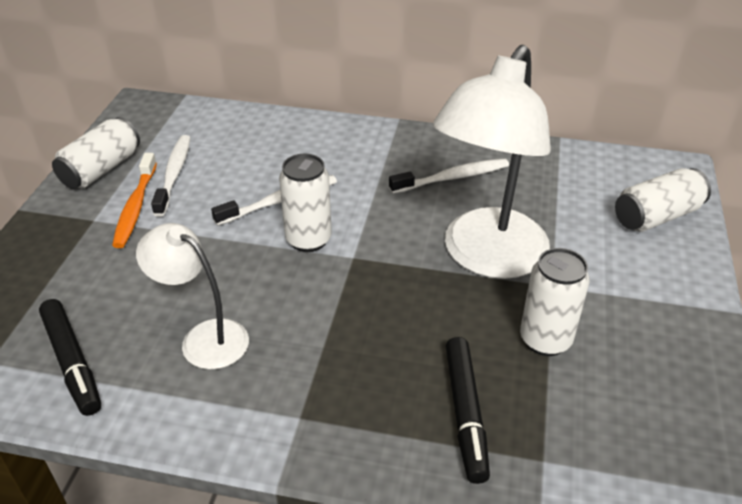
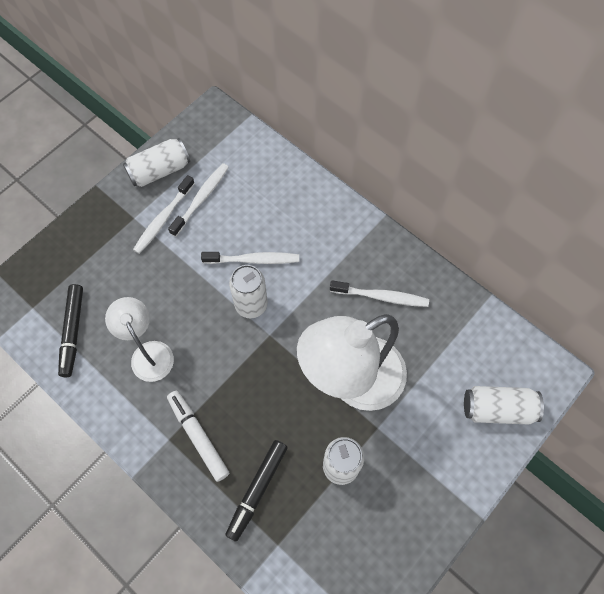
camera: 30 degrees right, 25 degrees up
(136, 207) = (163, 218): orange toothbrush -> white toothbrush
(340, 395) = (198, 437): none -> white marker

